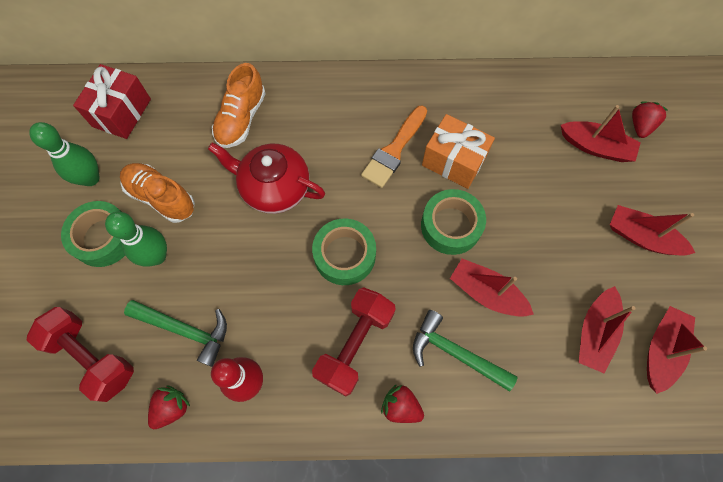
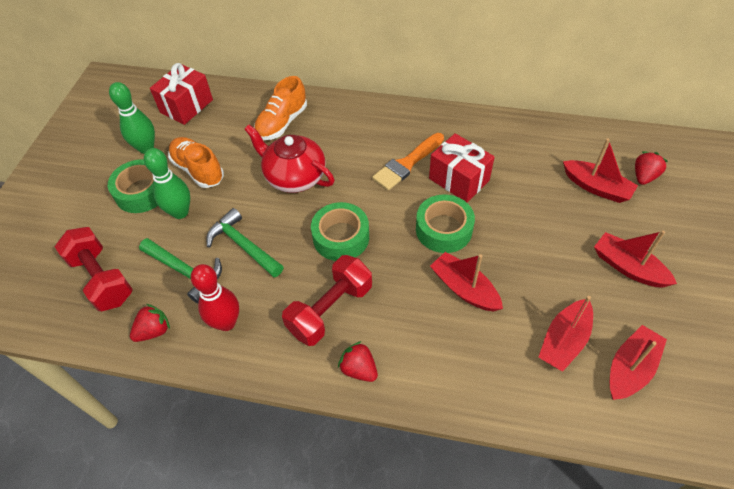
camera: 15 degrees right, 15 degrees down
(453, 161) = (459, 179): orange gift -> red gift
(455, 353) = (422, 333): green hammer -> green hammer (243, 245)

